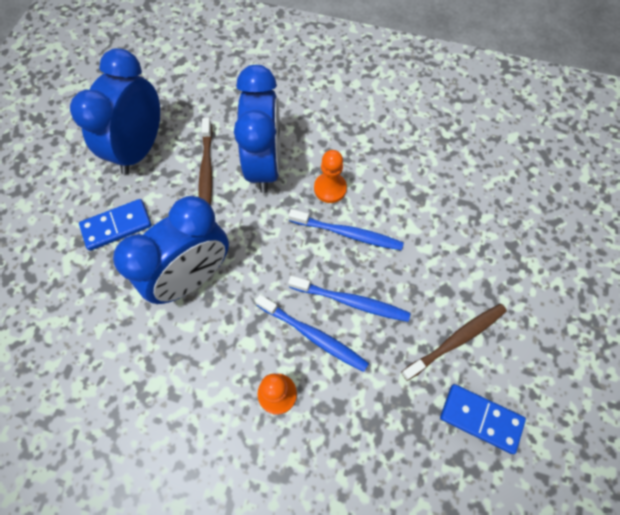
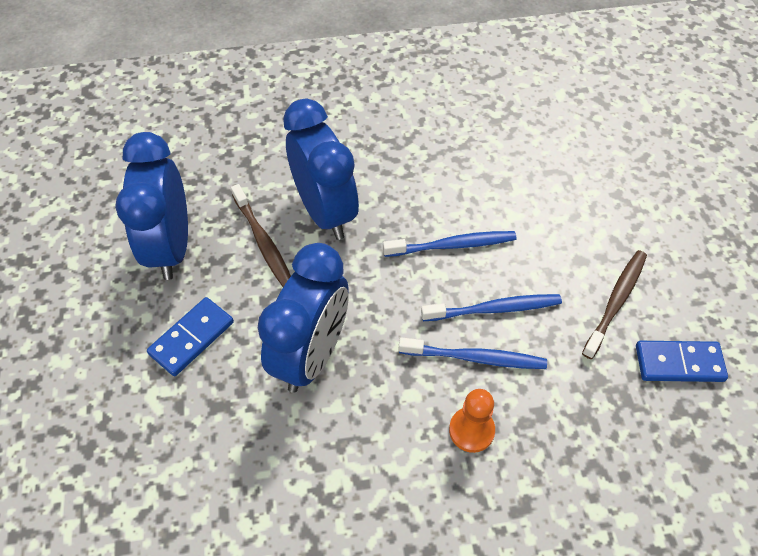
camera: 25 degrees left, 10 degrees down
(330, 188) = (408, 209): orange pawn -> none

